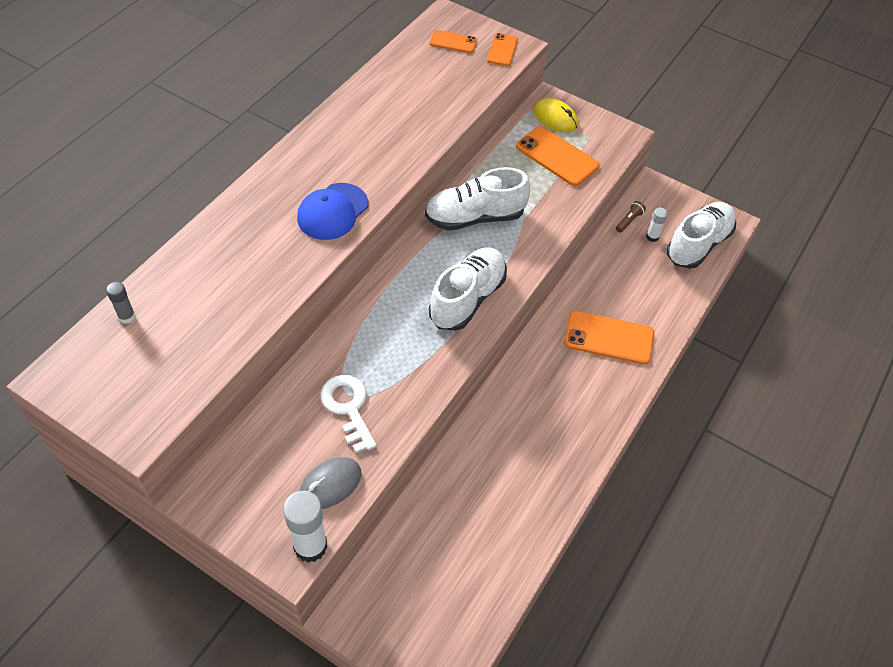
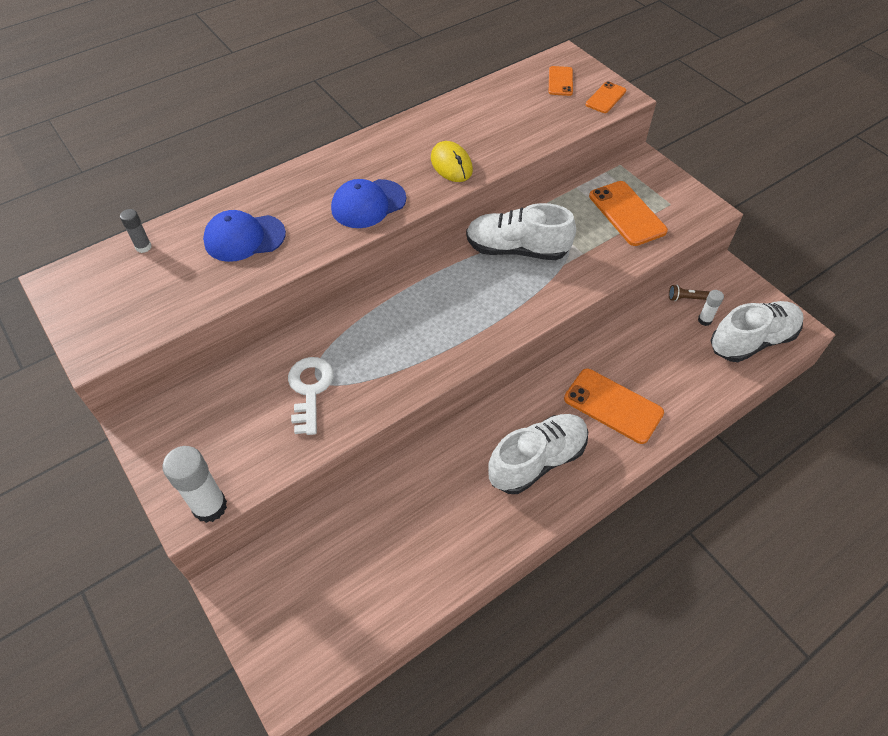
camera: 25 degrees right, 0 degrees up
(227, 278) = (244, 238): none -> blue cap
(330, 484) = (257, 455): grey mouse -> none
(453, 42) = (560, 81): orange phone -> orange phone turned 60 degrees clockwise
(467, 298) = (472, 322): white shoe -> white shoe (537, 461)
(555, 118) = (642, 178): yellow mouse -> yellow mouse (451, 165)
(629, 221) = (686, 298): brown flashlight -> brown flashlight turned 150 degrees counterclockwise

